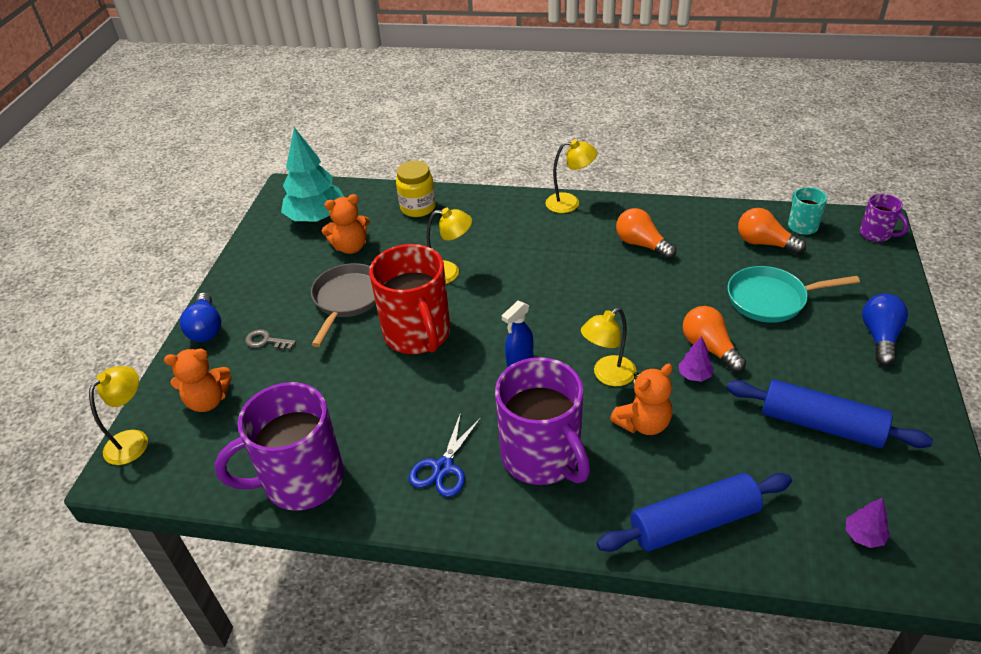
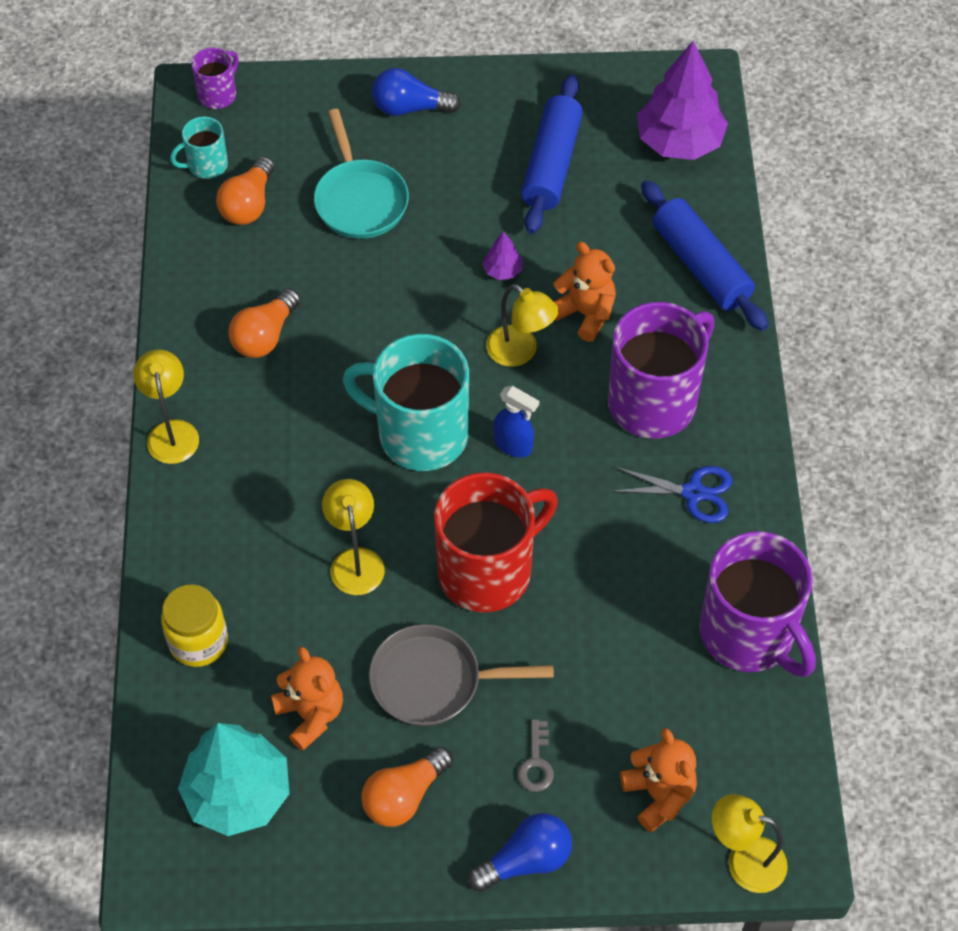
camera: 105 degrees left, 15 degrees up
(542, 311) = (419, 434): none -> turquoise mug
(709, 348) = (455, 258): orange light bulb -> orange light bulb (404, 796)
(863, 535) = (679, 142): purple tree -> purple tree, size x2.35

